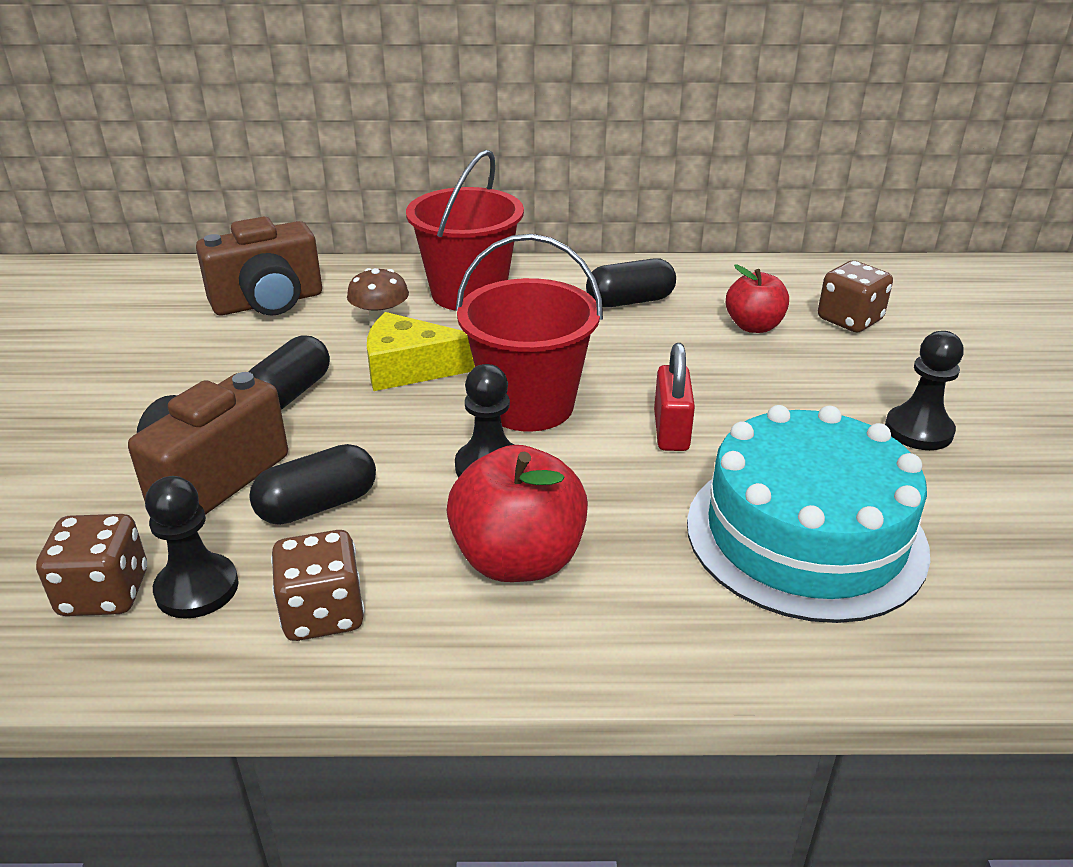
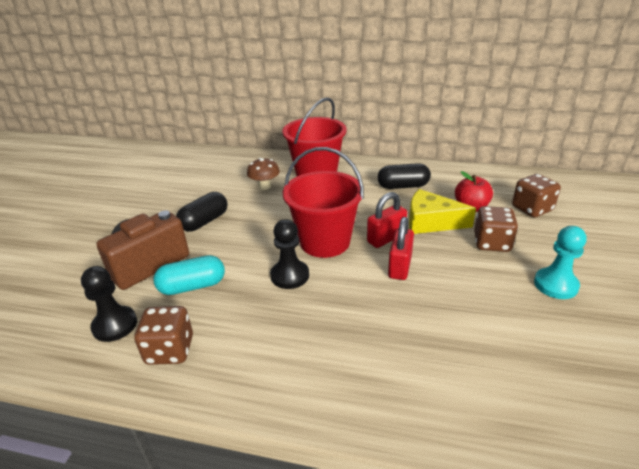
camera: 15 degrees right, 0 degrees up
(105, 593) = (71, 321): brown dice -> brown dice (492, 243)
(268, 302) = (214, 171): brown camera -> none
(317, 505) = (192, 286): black capsule -> turquoise capsule
(410, 368) = (270, 214): yellow cheese -> yellow cheese (431, 222)
(518, 559) = (285, 334): red apple -> none
(632, 389) = (386, 238): none -> red padlock
(805, 535) = (460, 344): turquoise cake -> none
(918, 430) = (555, 285): black pawn -> turquoise pawn

